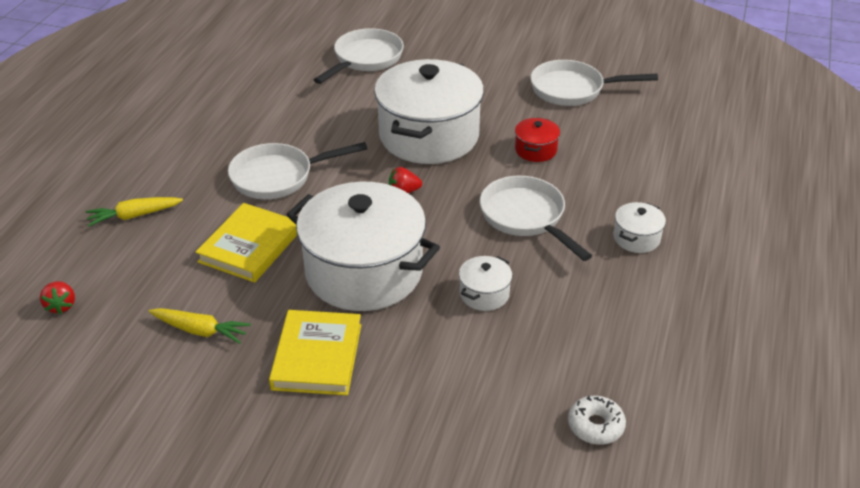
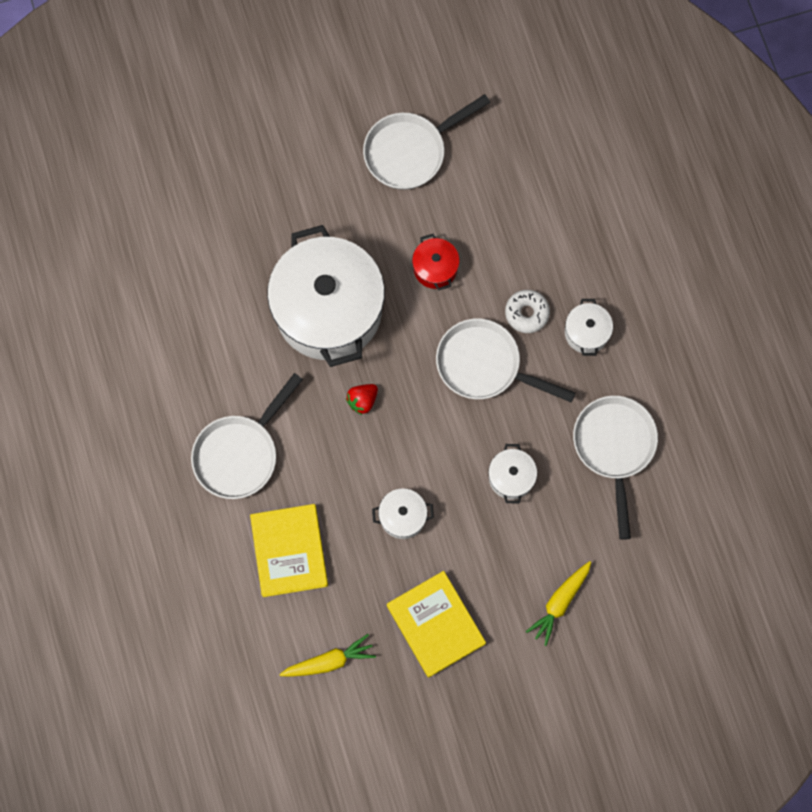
camera: 35 degrees left, 35 degrees up
(61, 306) = (199, 713): red strawberry -> none
(134, 216) = (160, 583): yellow carrot -> yellow carrot (559, 602)
(364, 272) = (402, 516): white pot -> white pot, size x0.41
(365, 59) = (178, 229): white pan -> white pan (614, 448)
(595, 426) = (668, 553): white donut -> white donut (526, 313)

